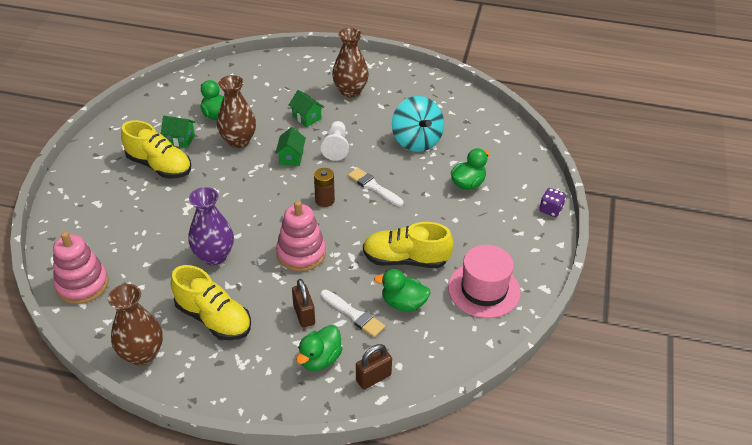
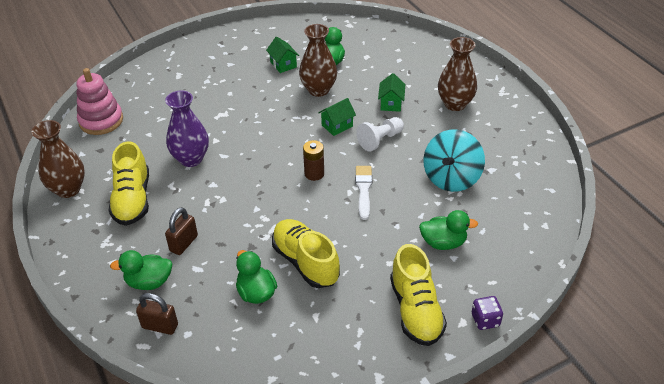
camera: 50 degrees right, 0 degrees up
(159, 166) = (246, 74): yellow shoe -> yellow shoe (416, 310)
(301, 253) = (244, 199): pink stacking toy -> none
(354, 315) = (213, 271): white brush -> none
(484, 290) = (328, 335): pink hat -> none

